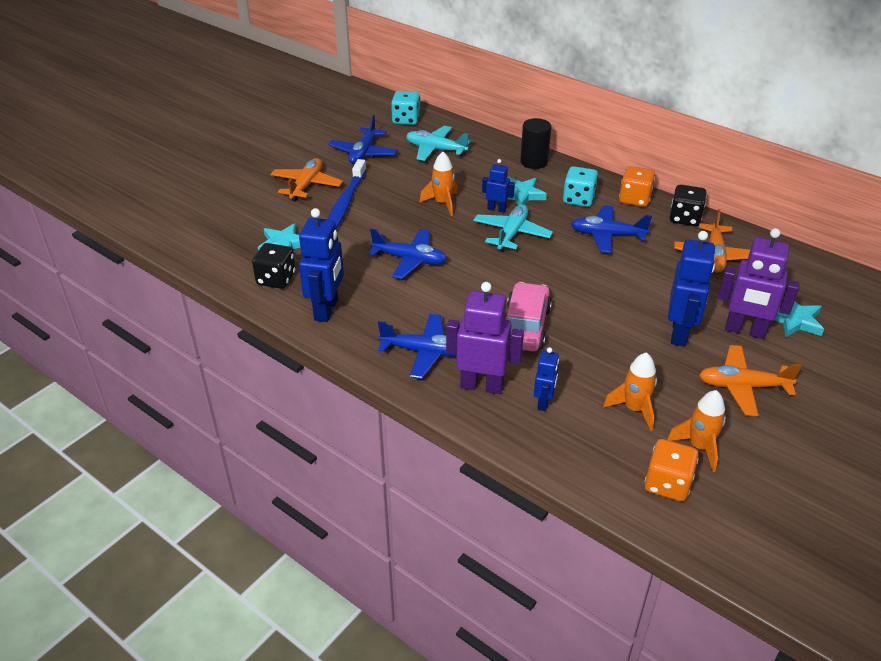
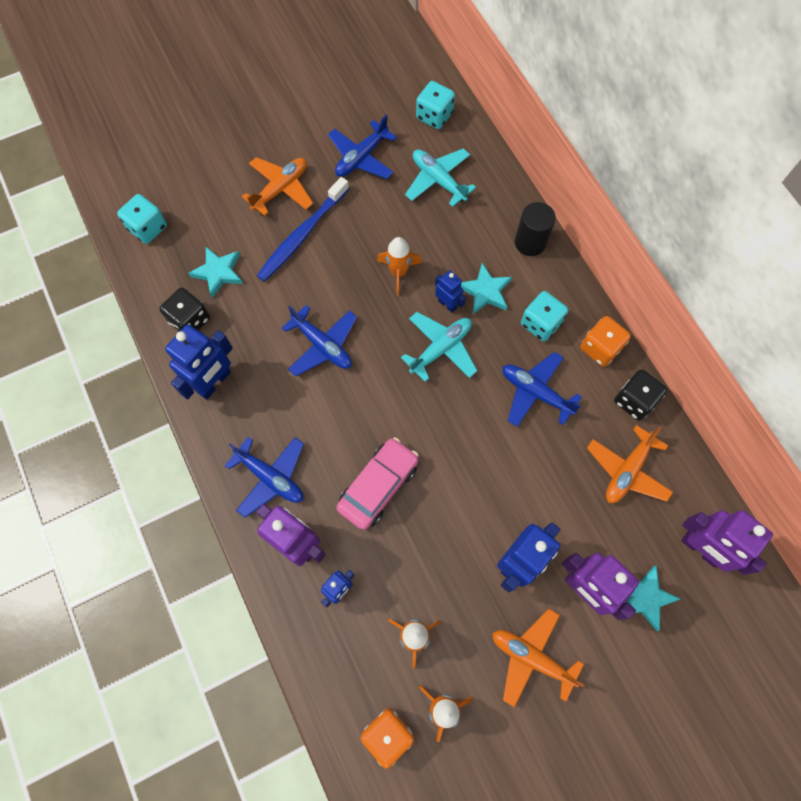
camera: 25 degrees right, 30 degrees up
(198, 236) = (148, 228): none -> turquoise dice
(807, 280) = (700, 549): none -> purple robot

